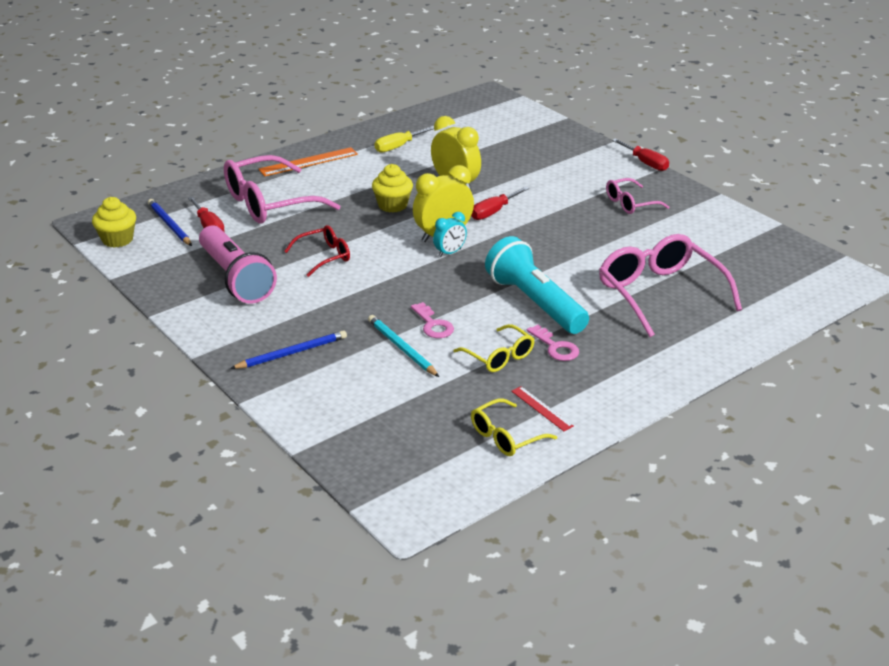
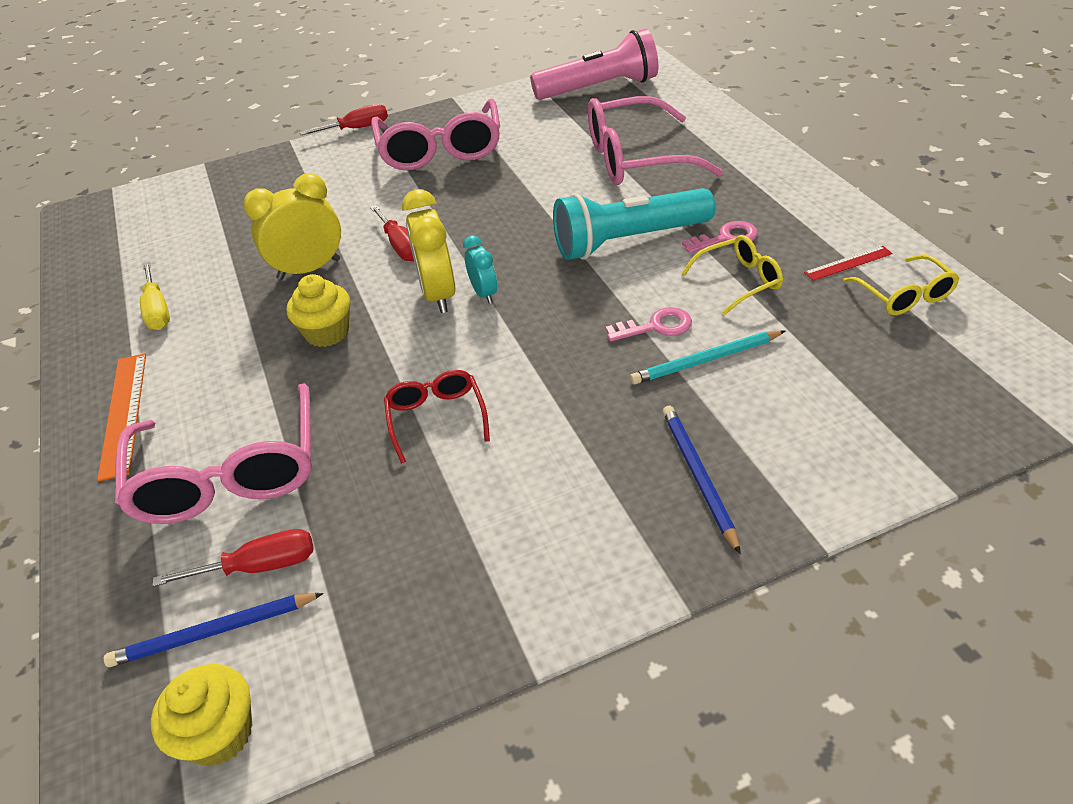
camera: 70 degrees left, 10 degrees up
(236, 278) = (456, 535): pink flashlight -> pink flashlight (599, 88)
(630, 203) = (440, 150): pink glasses -> pink glasses, size x1.89

